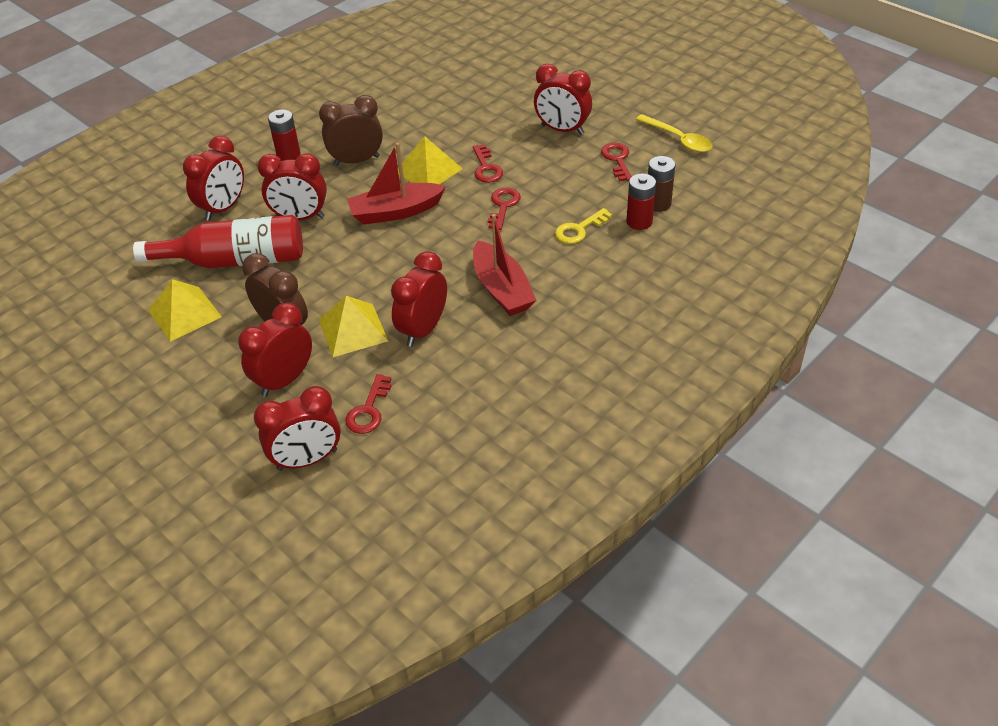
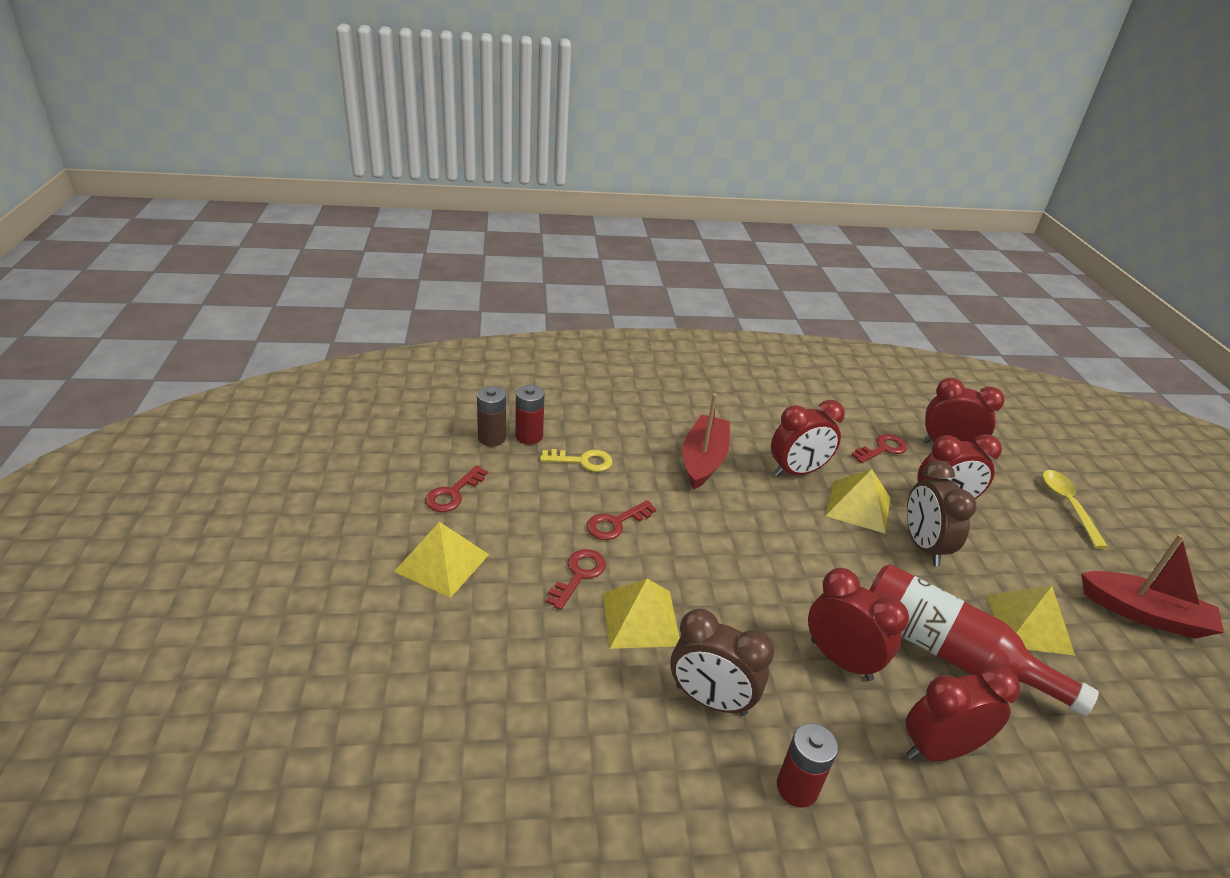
camera: 145 degrees left, 10 degrees down
(395, 212) = (726, 591): red boat -> red boat (1144, 614)
(562, 129) = (442, 562): red clock -> yellow pyramid
(678, 139) = (371, 473): yellow spoon -> yellow spoon (1067, 505)

